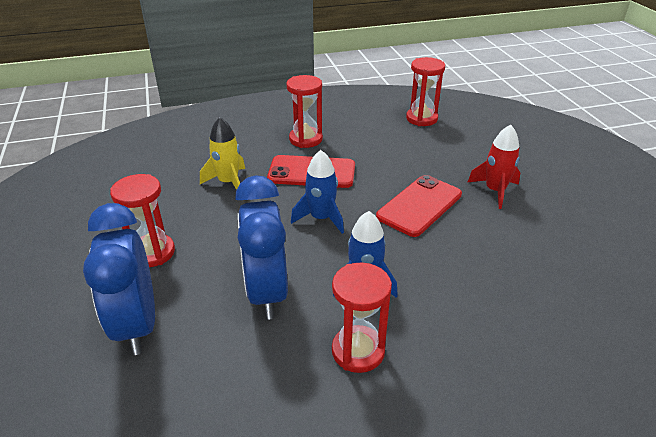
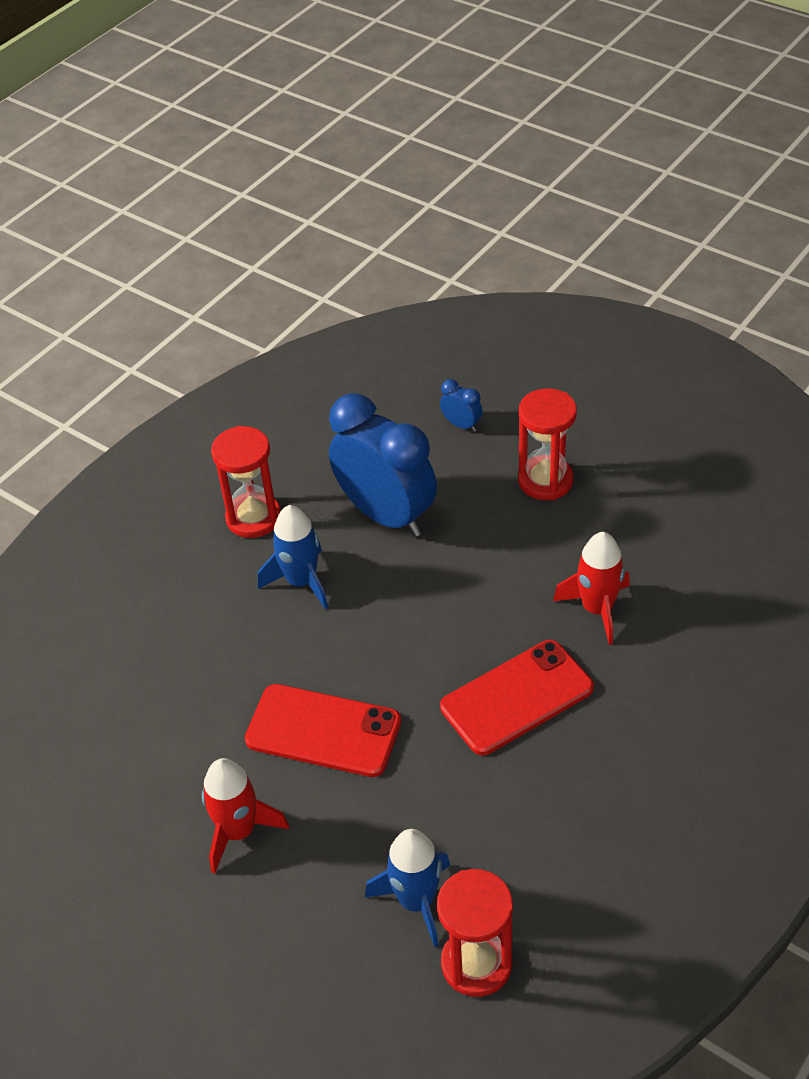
camera: 145 degrees right, 10 degrees up
(137, 324) = (461, 425): blue clock -> blue clock, size x0.40
(228, 182) = (597, 609): yellow rocket -> red rocket
(305, 139) = (603, 762): red hourglass -> none
(321, 218) = (424, 631): blue rocket -> blue rocket (416, 901)
(419, 205) = (323, 731): red phone -> red phone turned 75 degrees counterclockwise

